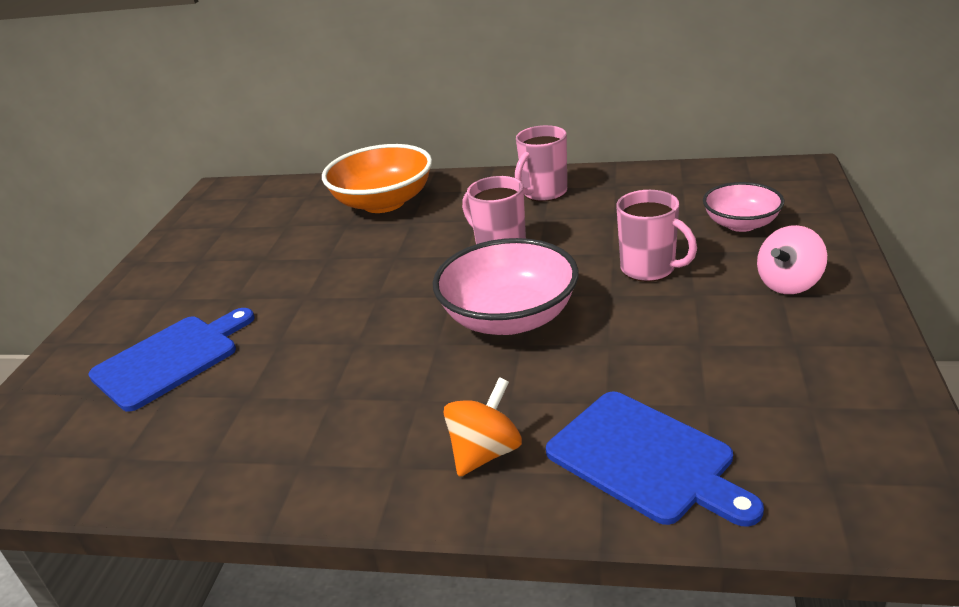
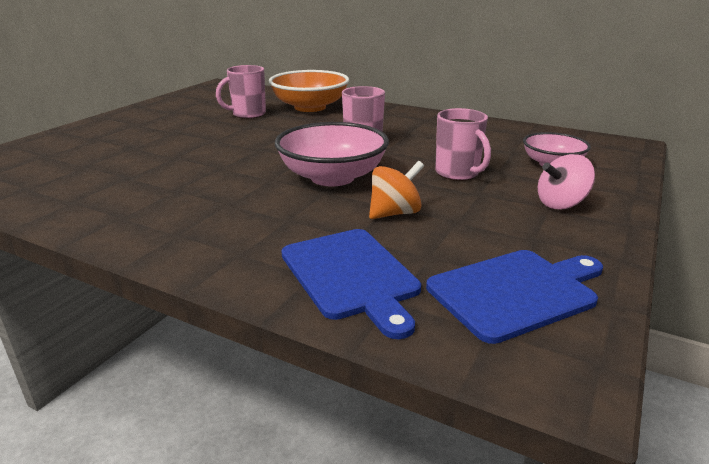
camera: 15 degrees right, 5 degrees down
(171, 359) = (106, 151): blue cutting board -> blue cutting board (516, 292)
(485, 452) = (242, 242): orange spinning top -> orange spinning top (394, 213)
(544, 193) = (420, 122): pink mug -> pink mug (248, 114)

